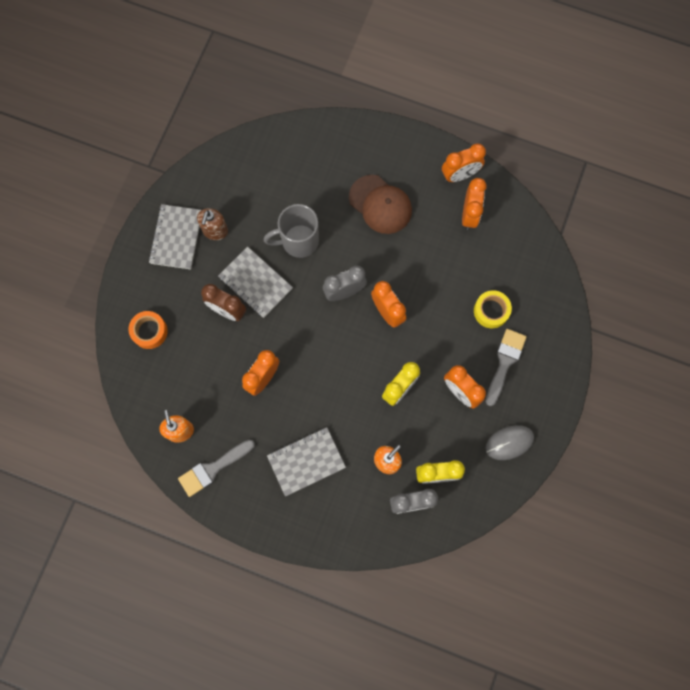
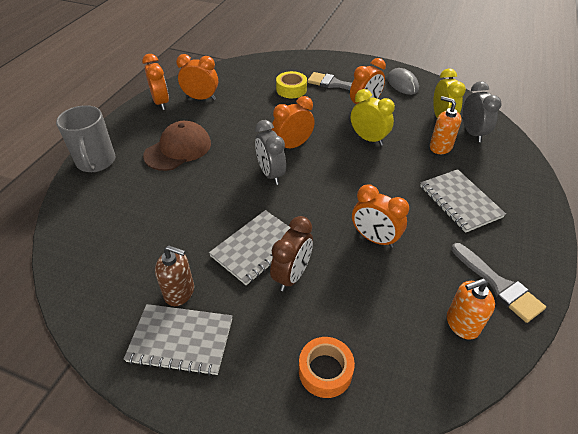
camera: 90 degrees left, 30 degrees down
(298, 241) = (208, 210): grey mug -> grey mug (96, 162)

